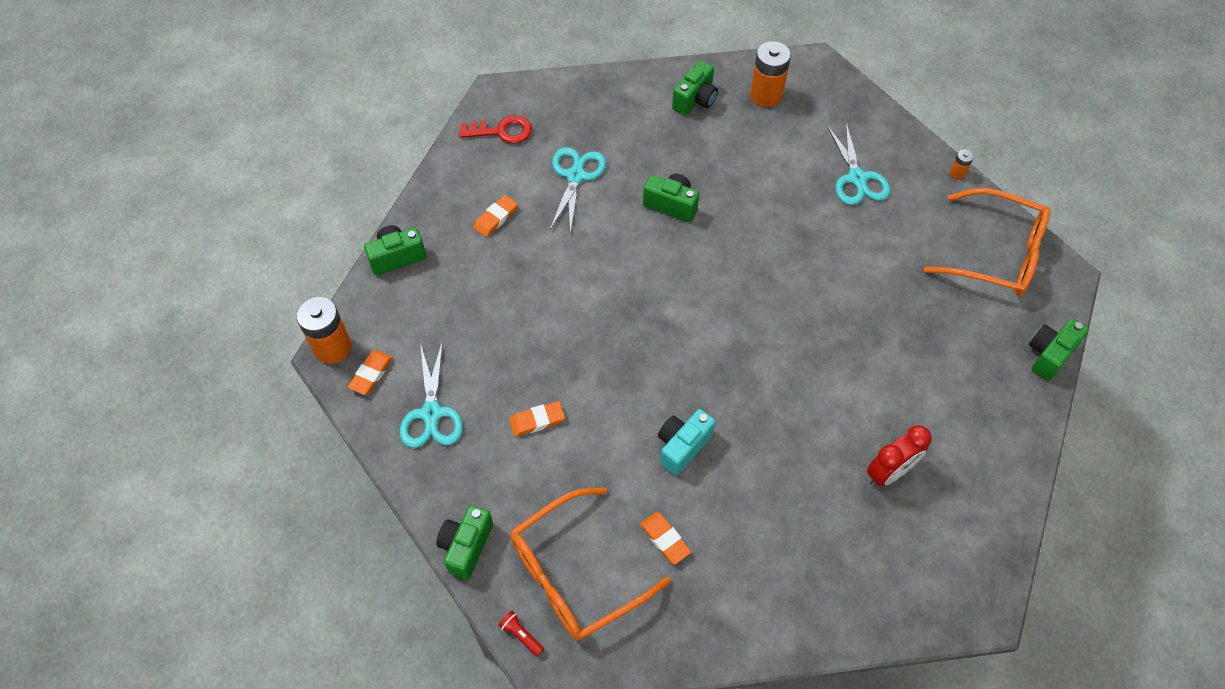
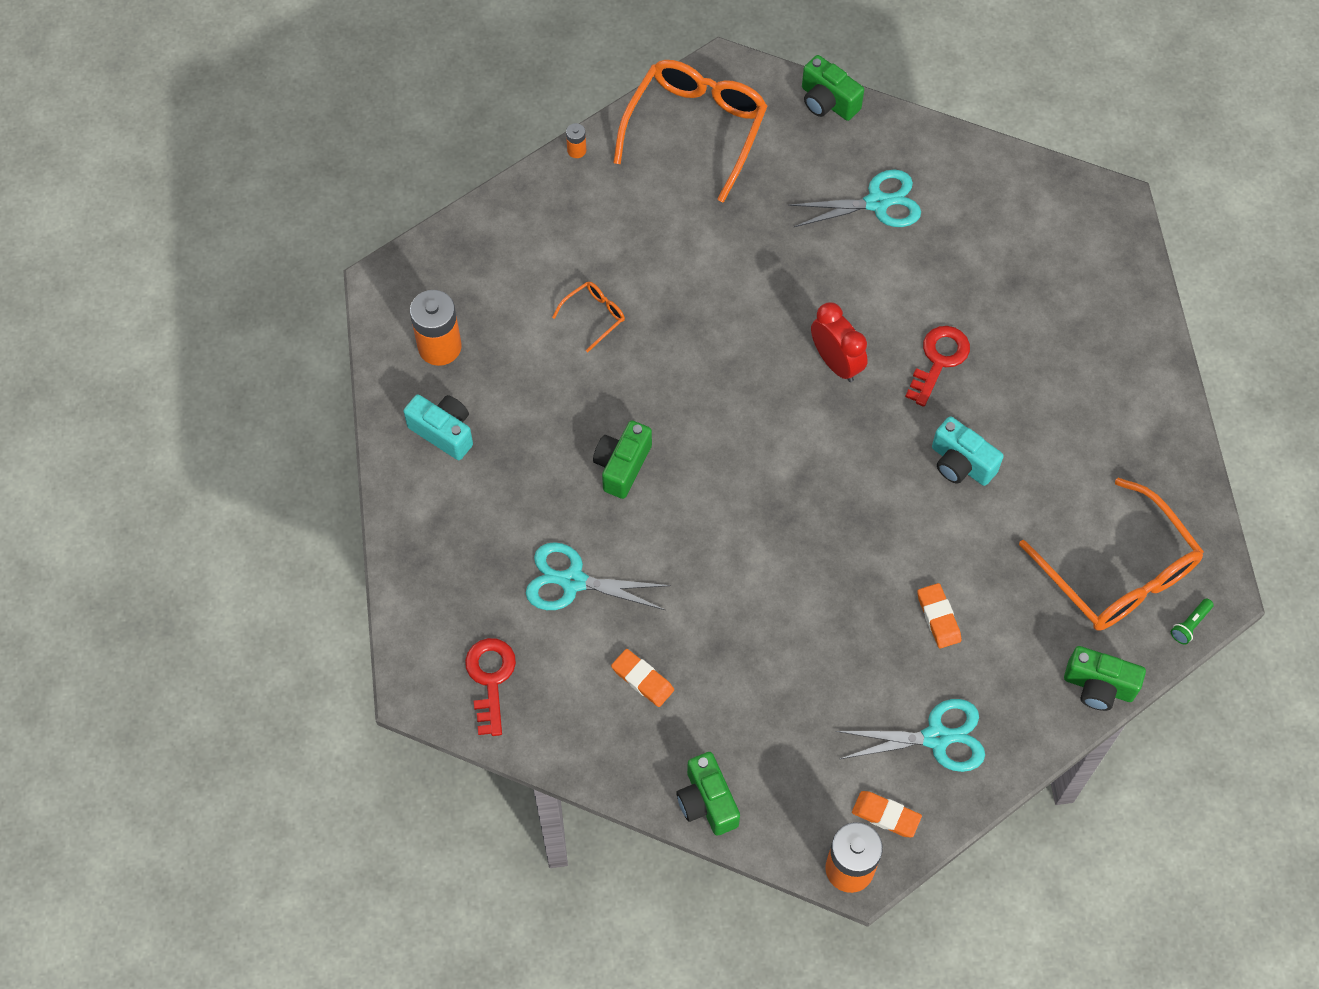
camera: 90 degrees left, 5 degrees up
(521, 635) = (1190, 625): red flashlight -> green flashlight
(665, 539) = (1071, 484): orange eraser -> none
(695, 100) = (443, 432): green camera -> turquoise camera
(786, 434) = (938, 360): none -> red key
(802, 186) = (594, 316): none -> orange glasses
(857, 178) = (583, 256): turquoise scissors -> turquoise scissors (877, 203)
(889, 473) = (977, 267): red clock -> red clock (836, 363)

